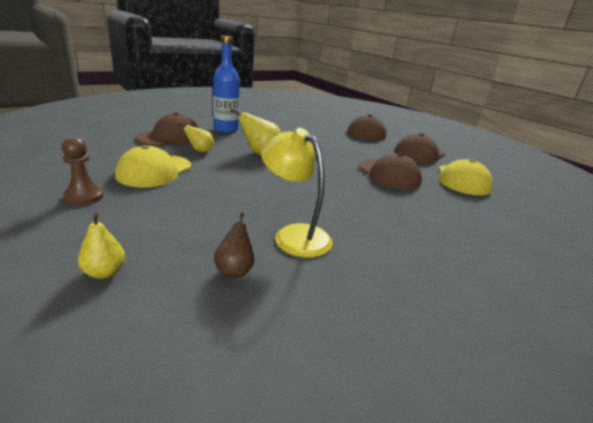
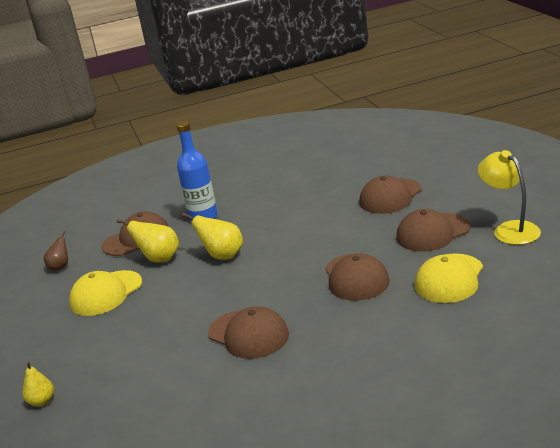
camera: 25 degrees right, 0 degrees up
(84, 197) = (41, 330): brown pawn -> none
(200, 151) = (159, 259): yellow pear -> yellow pear, size x1.57
(234, 270) = (132, 400): brown pear -> brown pear (60, 267)
(294, 235) = (197, 365): yellow lamp -> yellow lamp (510, 229)
(328, 210) = (248, 334): none -> brown cap

